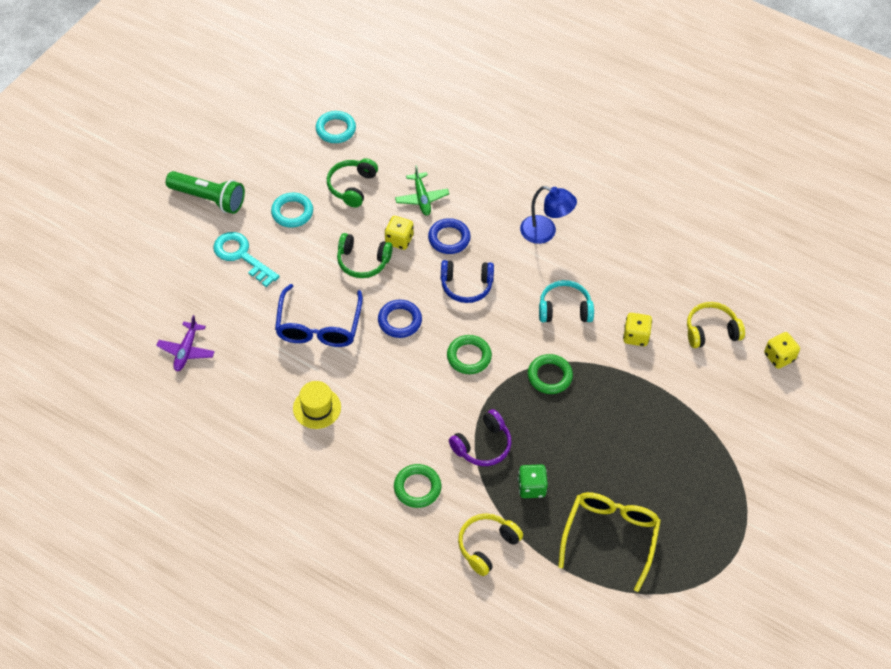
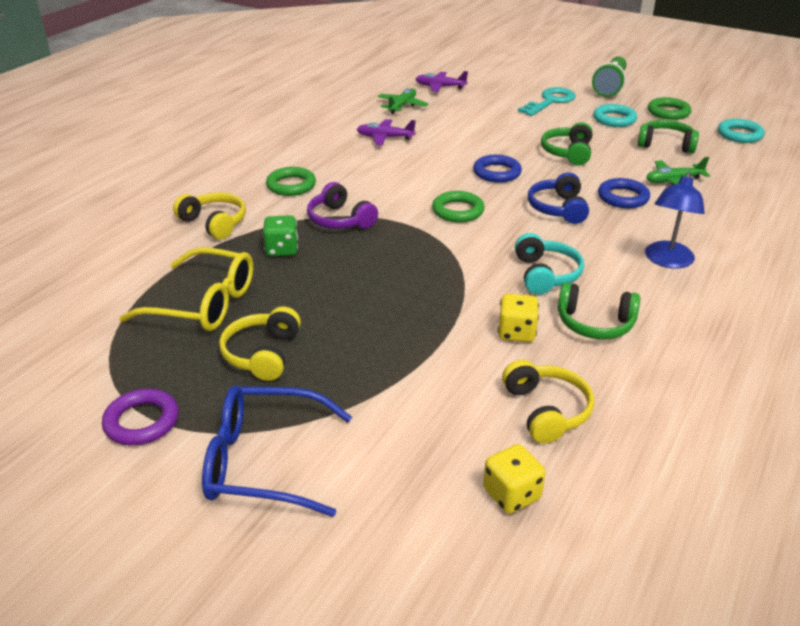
camera: 90 degrees right, 20 degrees down
(236, 390) = (402, 106): none -> green plane
(317, 408) = (385, 137): yellow hat -> purple plane
(319, 326) = (479, 135): blue glasses -> blue glasses (264, 461)
(399, 240) = (606, 170): yellow dice -> none
(549, 376) = (438, 263): green ring -> green ring (668, 112)
(623, 290) = (595, 323): none -> green headphones
(668, 490) = (263, 354): none -> yellow headphones
(742, 555) = (142, 421): none -> purple ring

